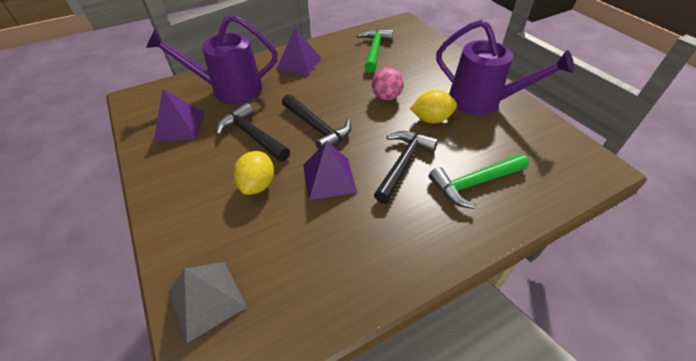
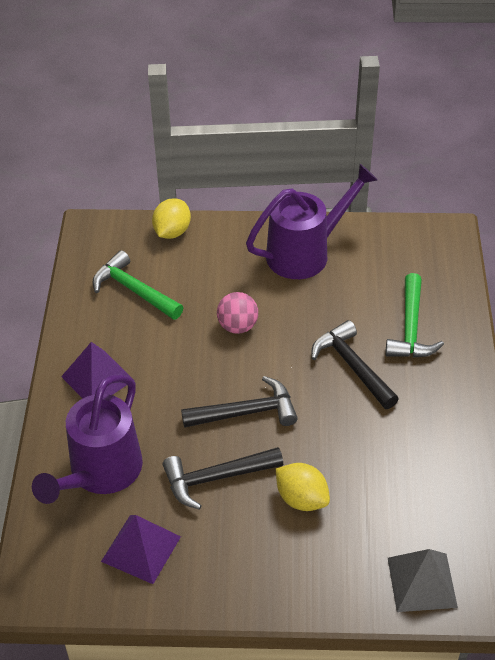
camera: 60 degrees left, 0 degrees up
(329, 178) = (332, 434): purple pyramid -> none
(431, 119) = (303, 309): yellow lemon -> yellow lemon (172, 232)

